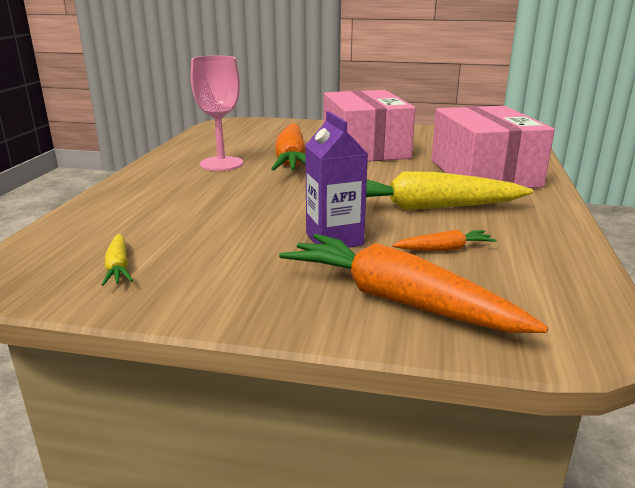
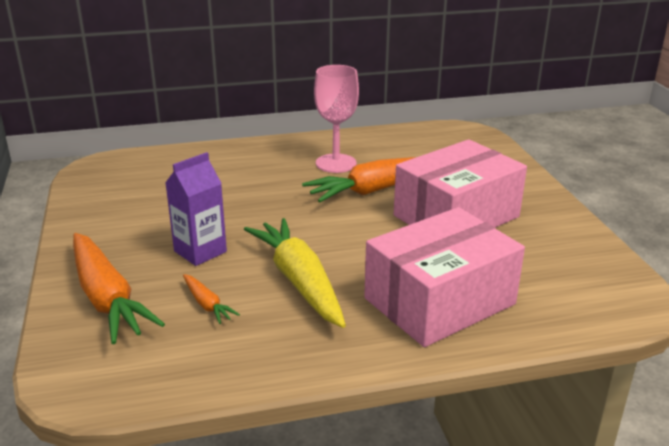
camera: 65 degrees right, 5 degrees up
(118, 267) = (118, 191): yellow carrot -> none
(398, 301) = (107, 298): orange carrot -> orange carrot turned 135 degrees clockwise

